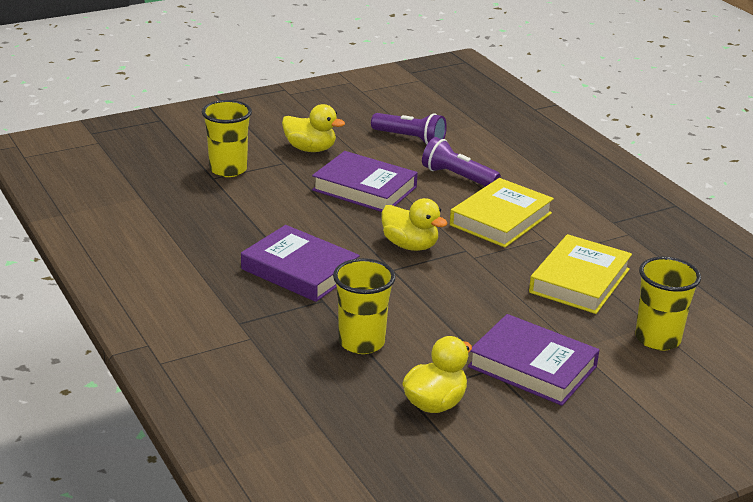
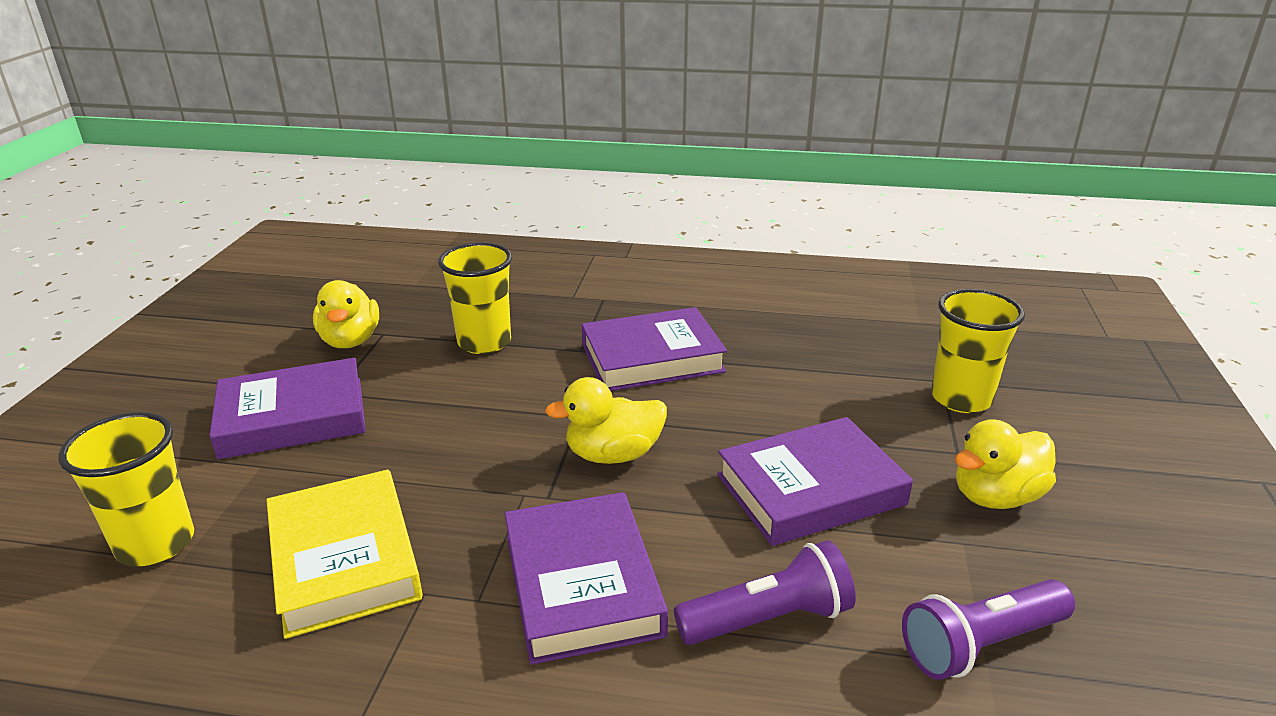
camera: 130 degrees right, 0 degrees up
(500, 219) = (582, 584): yellow book -> purple book

